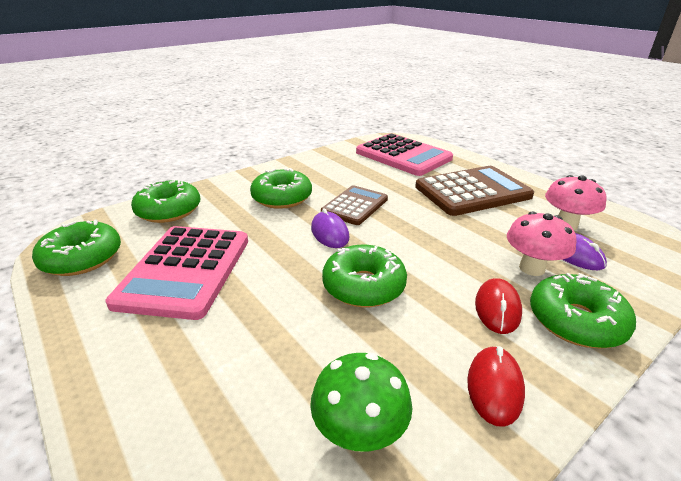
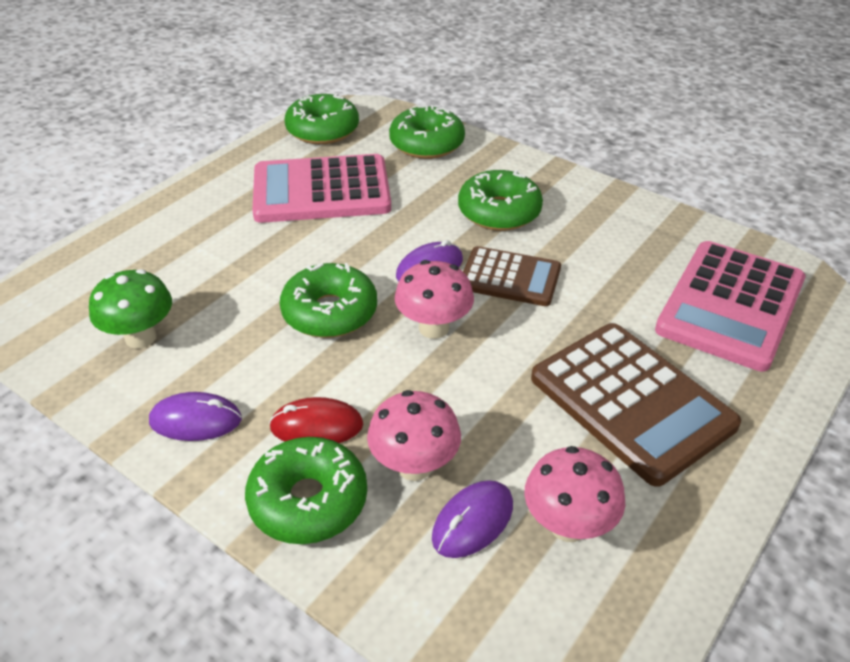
camera: 75 degrees right, 10 degrees up
(397, 241) = (434, 328): none -> pink mushroom
(494, 387) = (195, 420): red mouse -> purple mouse

